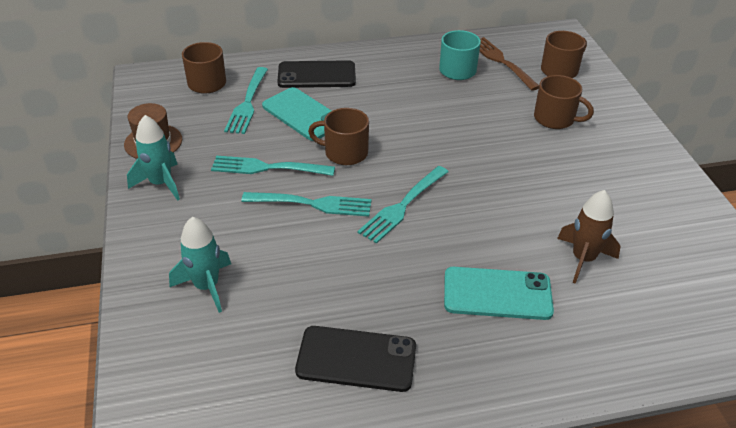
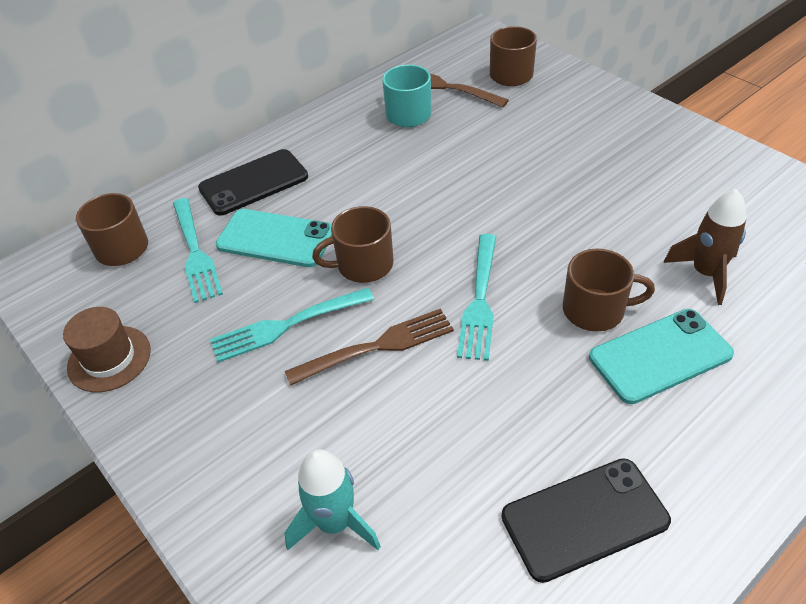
camera: 25 degrees left, 5 degrees up
(161, 183) = (164, 411): turquoise rocket -> none
(311, 204) = (376, 347): turquoise fork -> brown fork
(555, 118) = (550, 129): brown mug -> brown mug (595, 310)

